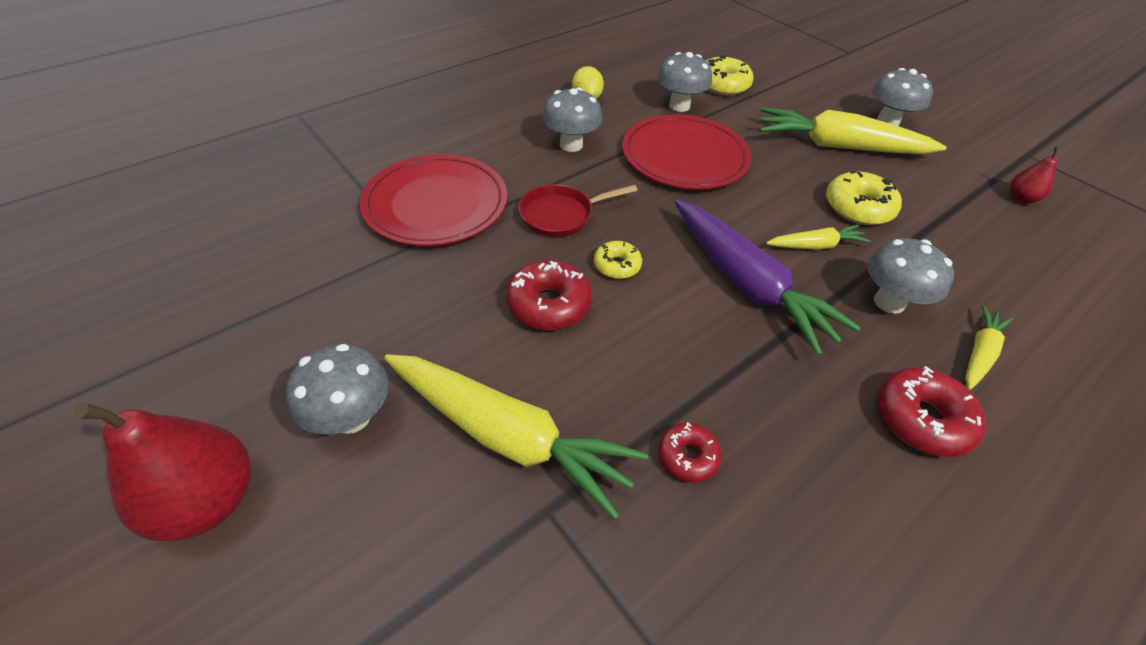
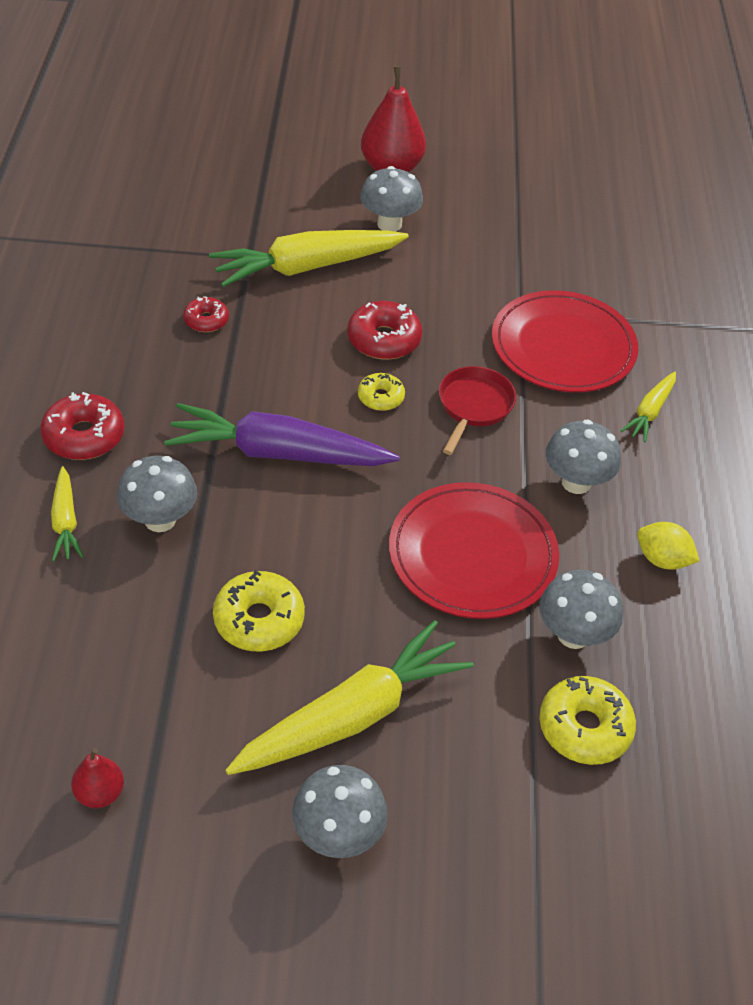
camera: 130 degrees right, 0 degrees up
(815, 245) = (259, 535): yellow carrot -> yellow carrot (650, 412)

